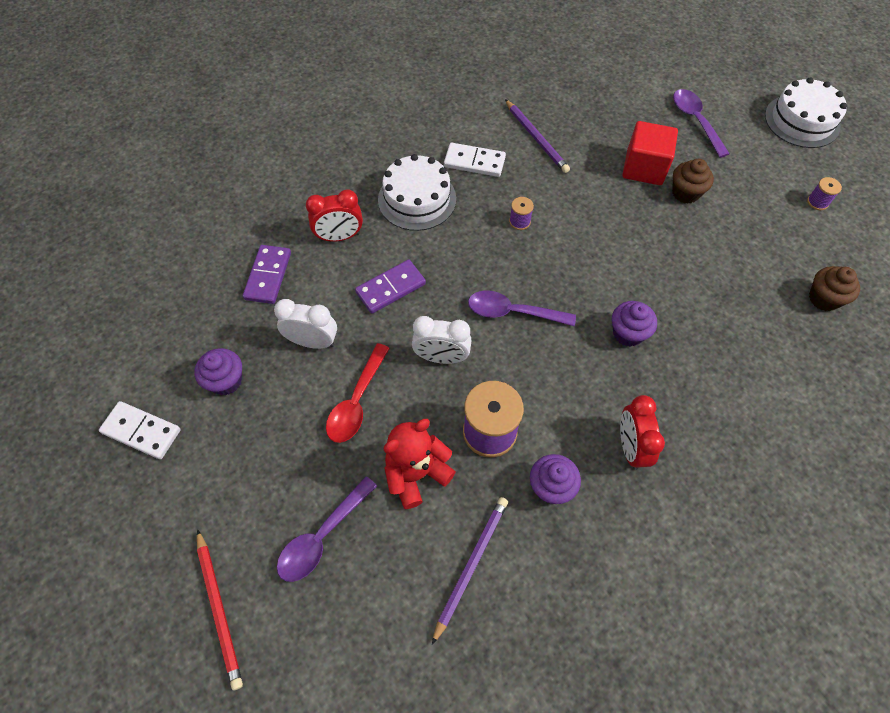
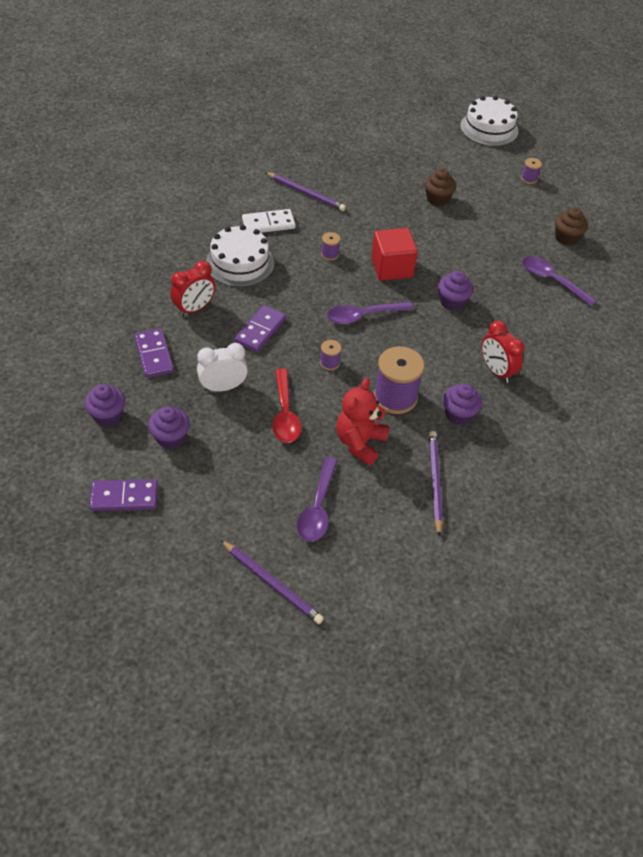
camera: 30 degrees left, 10 degrees down
(141, 431) = (124, 497): white domino -> purple domino
(183, 329) = (108, 416): none -> purple cupcake
(219, 609) = (272, 583): red pencil -> purple pencil
(441, 357) = (330, 363): white clock -> purple spool
(644, 168) = (398, 191): red cube -> red cube (392, 268)
(695, 121) = (416, 149): purple spoon -> purple spoon (551, 280)

